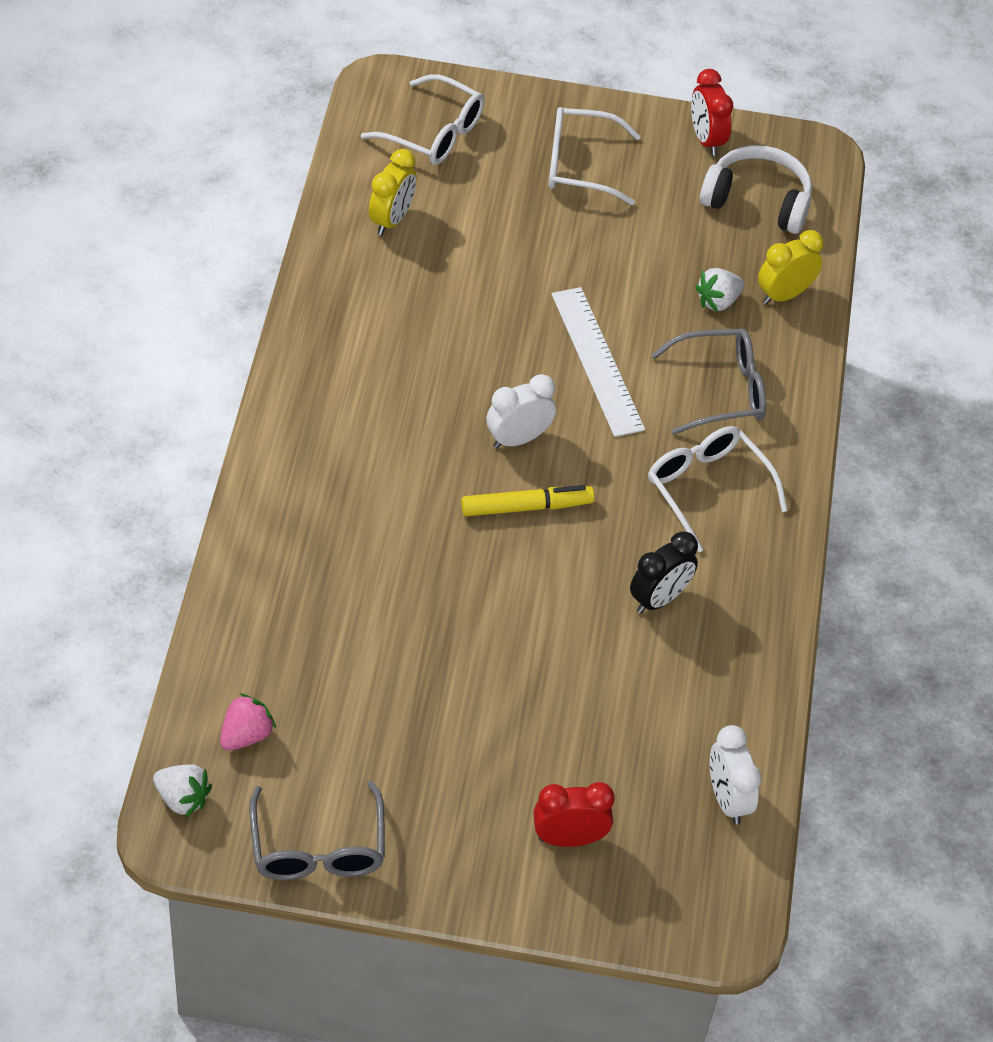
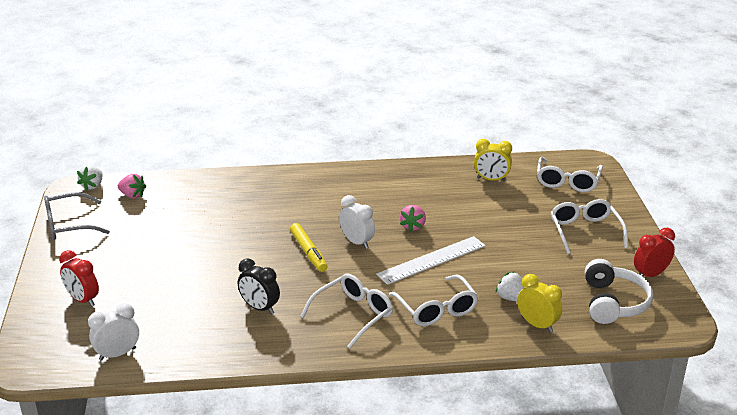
camera: 80 degrees right, 20 degrees down
(496, 357) = (413, 226): none -> pink strawberry
(569, 838) = (83, 300): red clock -> red clock turned 150 degrees clockwise
(721, 390) = (436, 309): grey glasses -> white glasses

